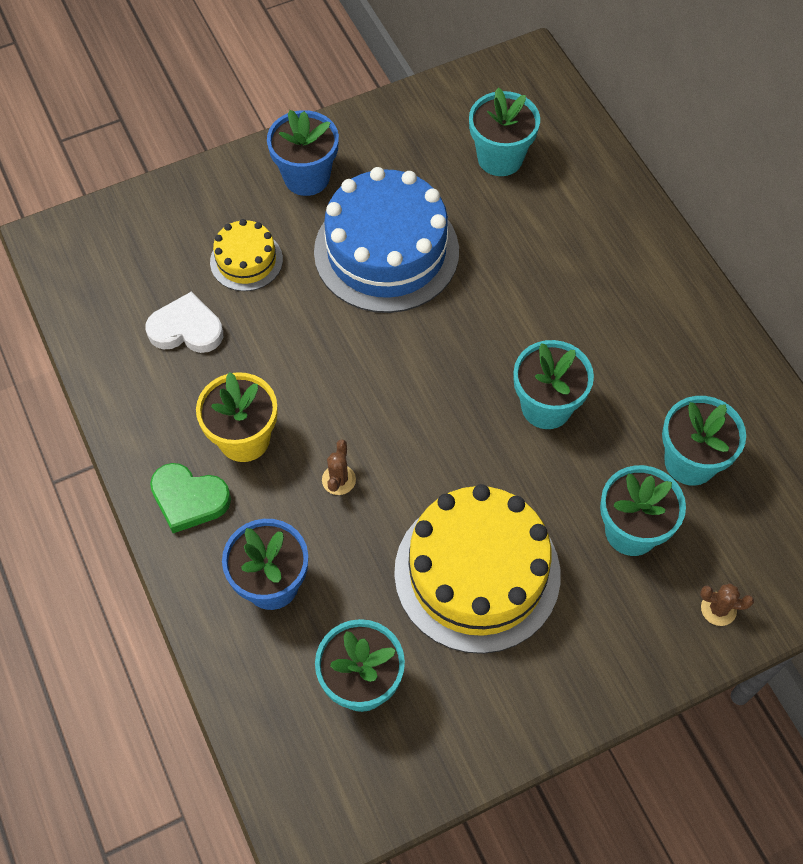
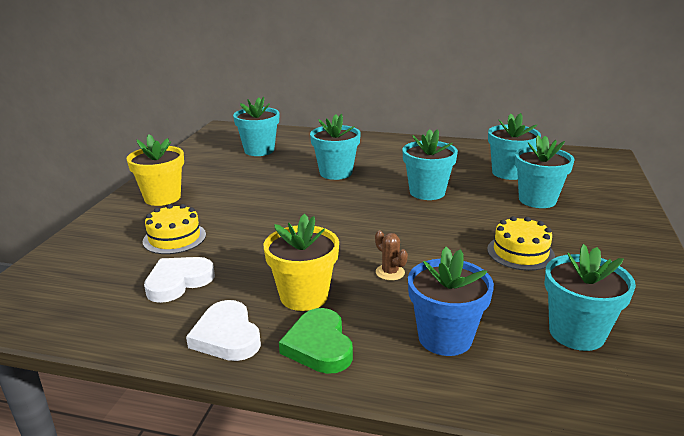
camera: 50 degrees left, 35 degrees down
(149, 427) = (227, 336): none -> white heart
(189, 499) = (319, 346): green heart -> green heart turned 105 degrees clockwise
(306, 177) = (162, 197): blue flower pot -> yellow flower pot
(386, 251) = (255, 195): blue cake -> none
(477, 573) = (520, 252): yellow cake -> yellow cake, size x0.50
(512, 282) = (336, 173): none -> turquoise flower pot
(718, 609) = (611, 197): brown cactus -> none

